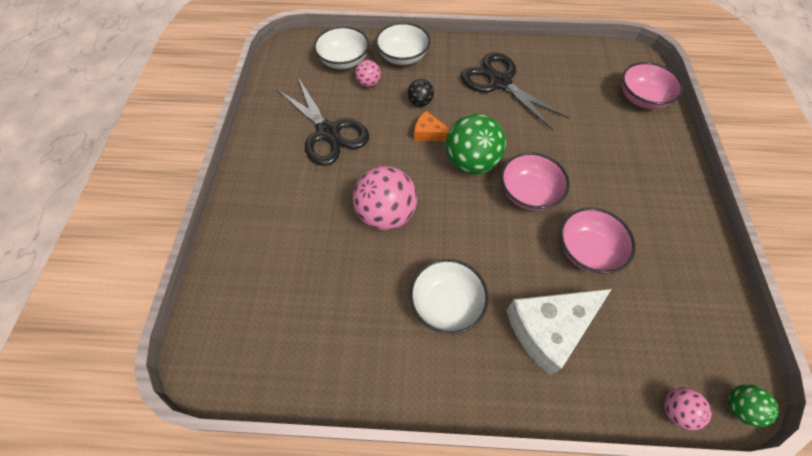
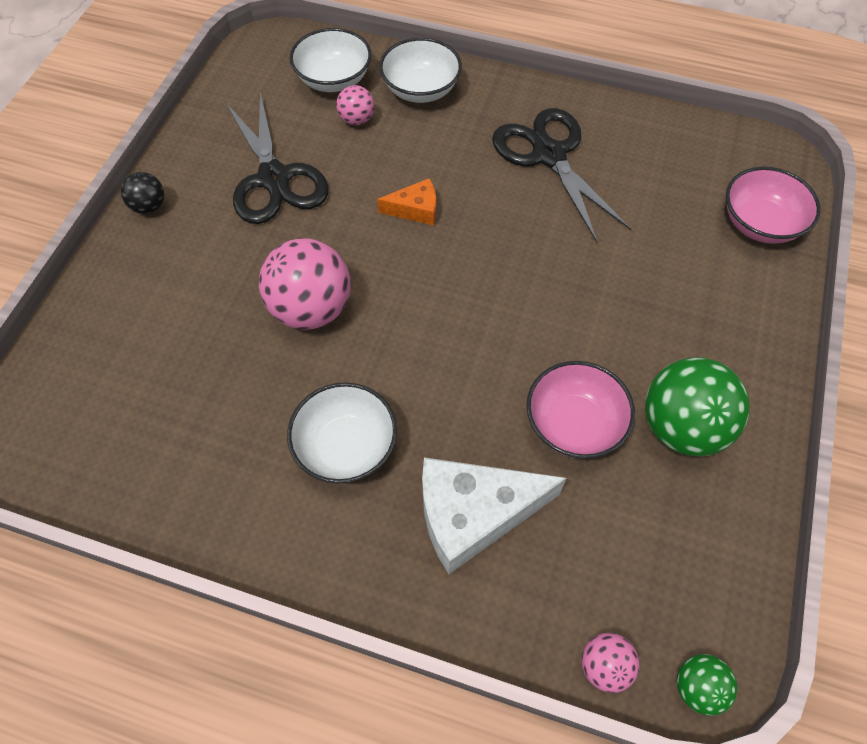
camera: 15 degrees right, 0 degrees up
(420, 102) = (419, 161): black ball -> black ball (149, 206)
(429, 133) = (415, 209): orange cheese -> orange cheese turned 135 degrees clockwise
(471, 162) = (458, 263): green ball -> green ball (682, 427)
(528, 193) = (523, 325): pink bowl -> none

